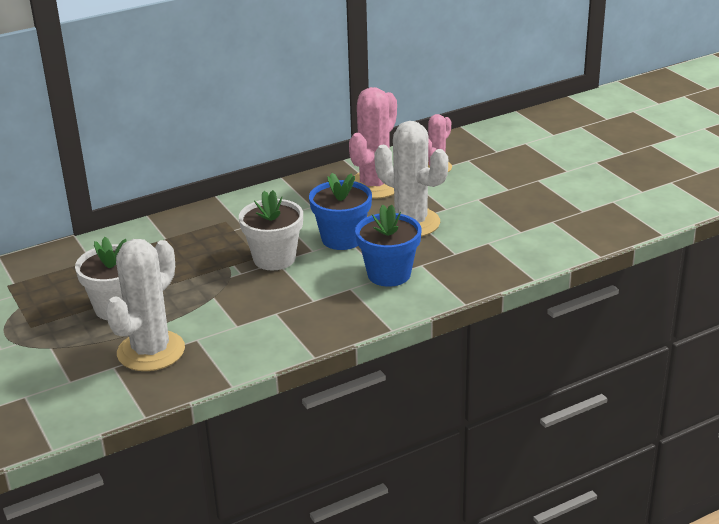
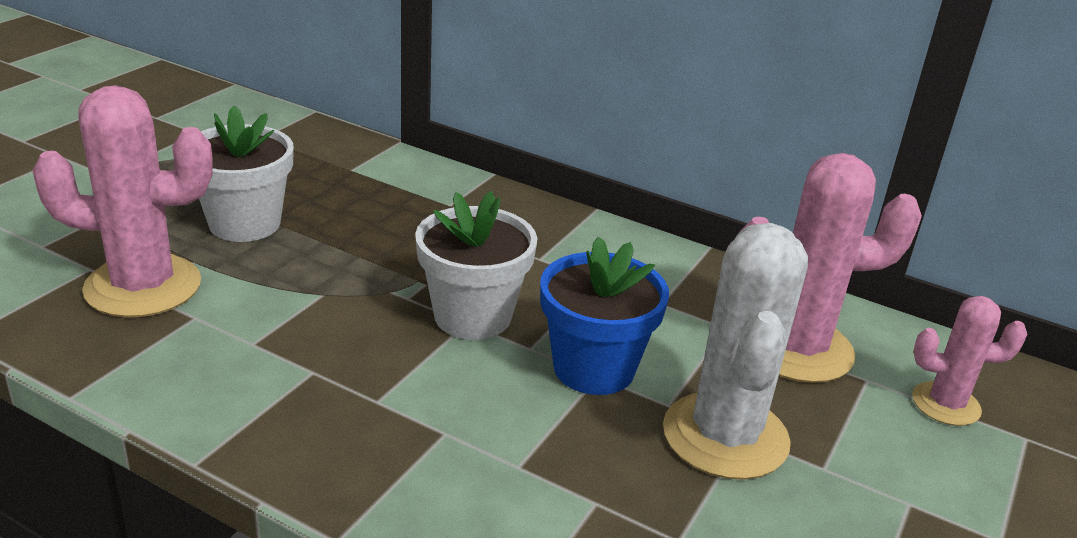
camera: 55 degrees right, 0 degrees up
(151, 351) = (143, 286): white cactus -> pink cactus
(389, 274) = (527, 467): blue flower pot -> none

